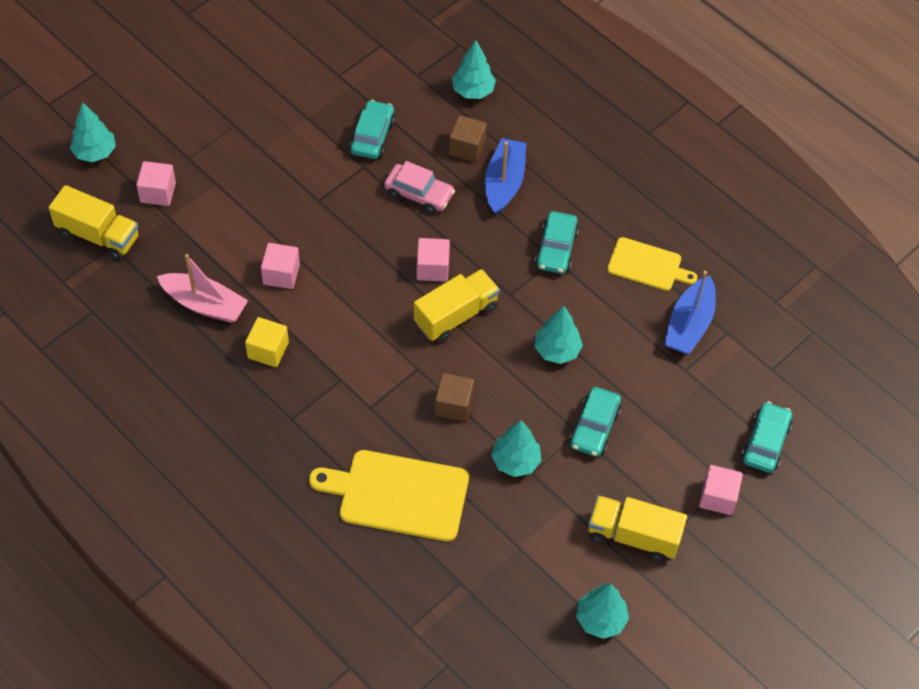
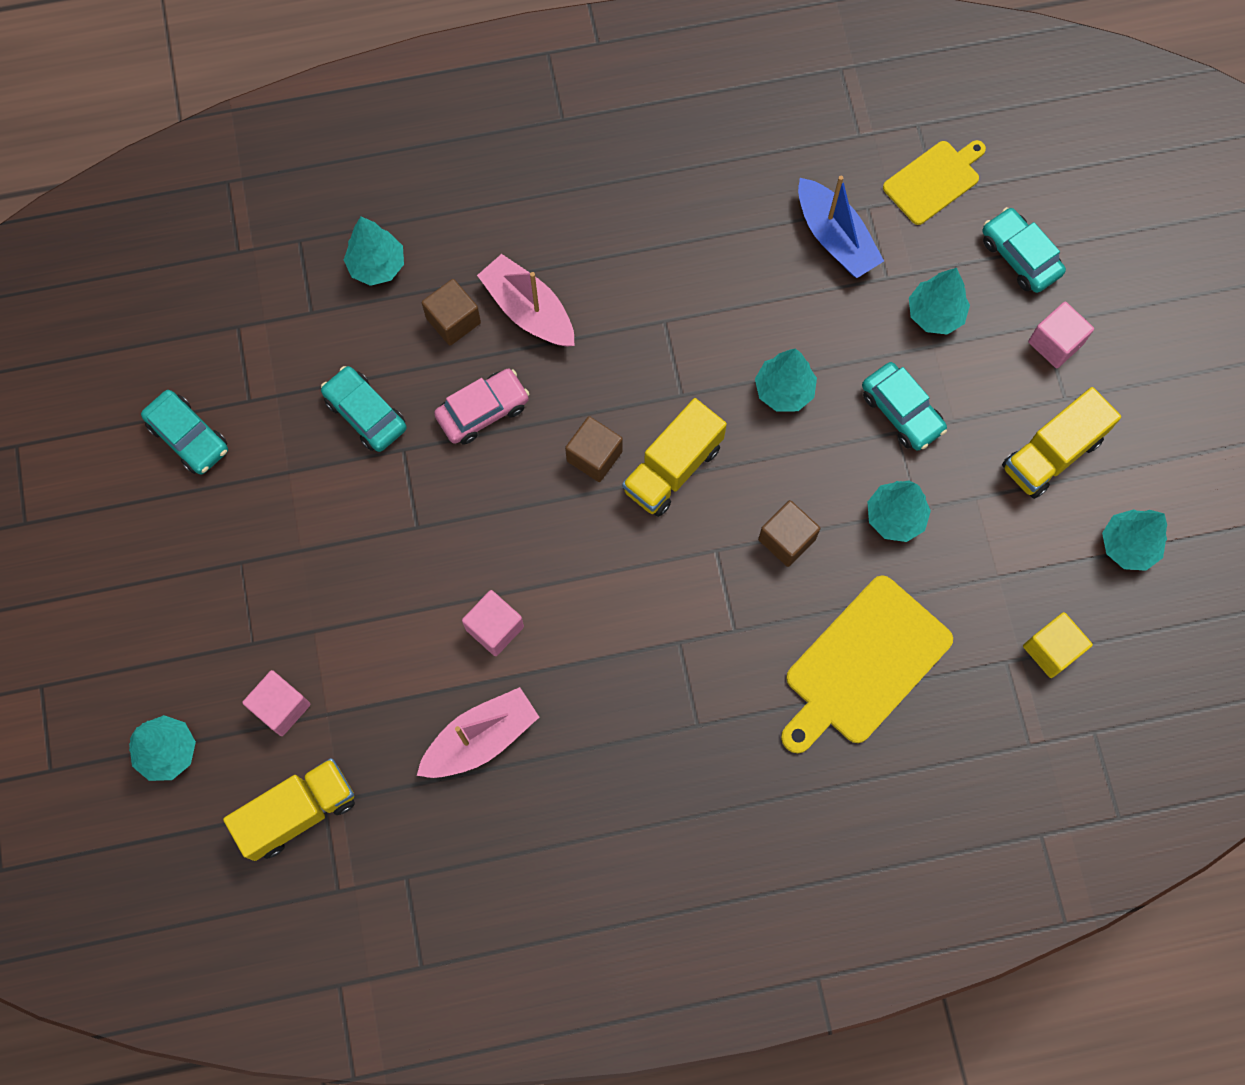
camera: 55 degrees left, 15 degrees up
(268, 350) = (590, 701): yellow cube -> yellow cube (1051, 650)
(432, 268) = (594, 456): pink cube -> brown cube
(456, 315) = (673, 468): yellow truck -> yellow truck turned 135 degrees counterclockwise
(504, 183) = (528, 310): blue boat -> pink boat
(556, 248) = (653, 310): turquoise car -> turquoise car (188, 437)
(647, 265) = (735, 231): yellow cutting board -> yellow cutting board (934, 180)
(681, 412) = (935, 314): none -> turquoise tree

